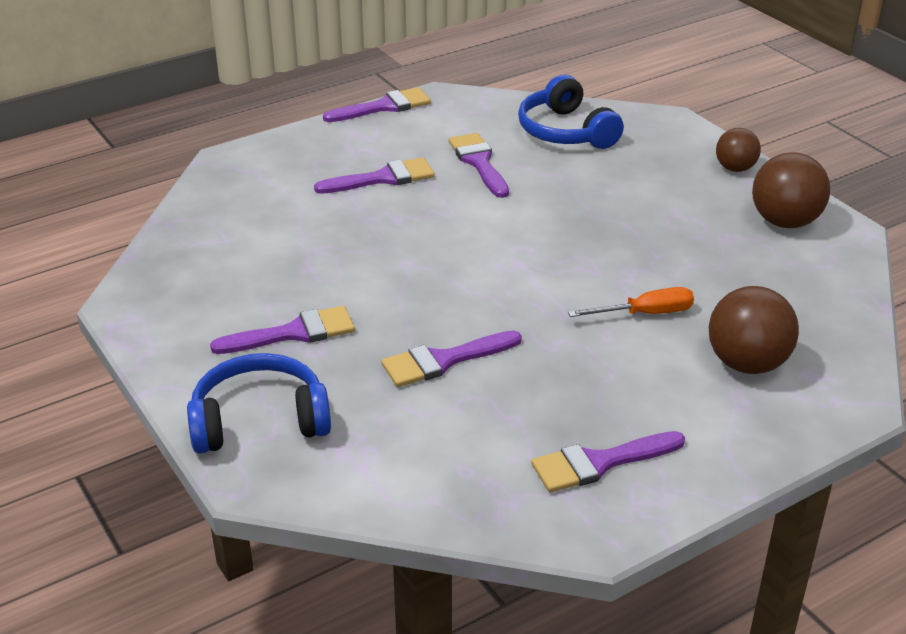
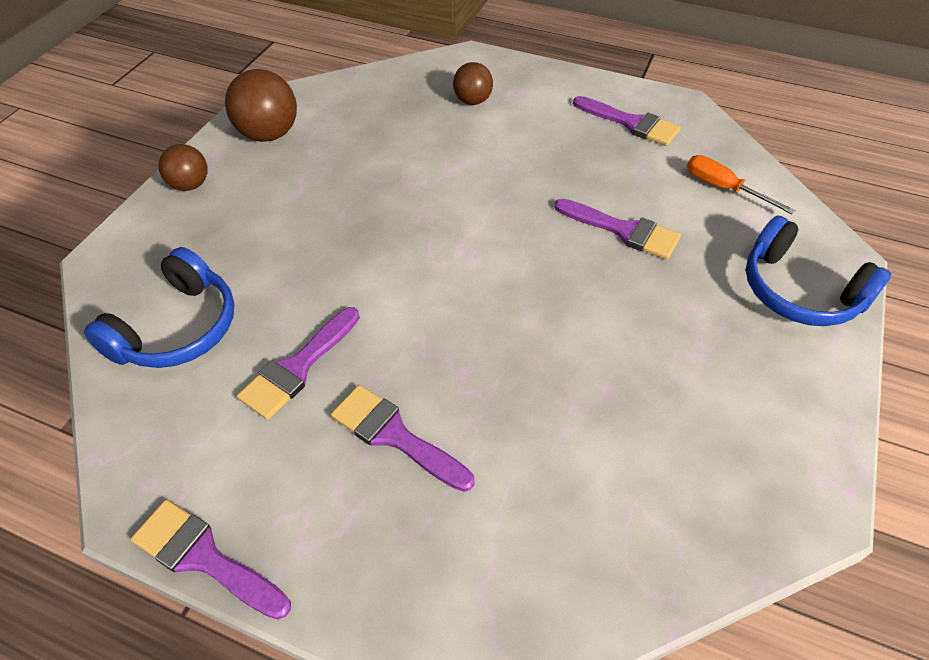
camera: 125 degrees left, 15 degrees up
(293, 333) = (696, 337): purple brush -> none
(645, 314) = (461, 158): orange screwdriver -> orange screwdriver (723, 188)
(747, 363) = (472, 101): brown ball -> brown ball, size x0.62

